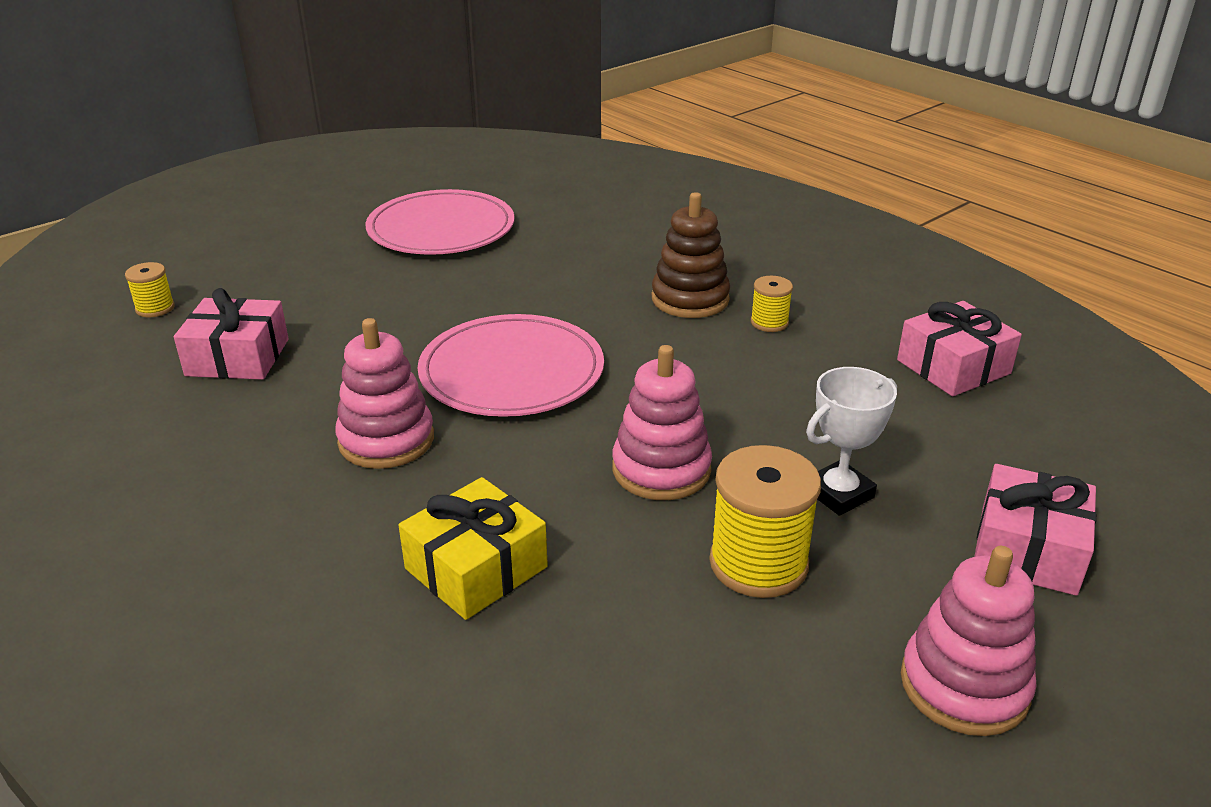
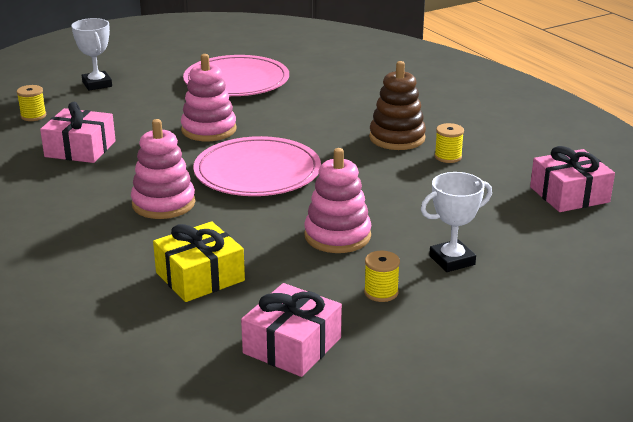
camera: 10 degrees right, 5 degrees down
(241, 249) = (97, 84): none -> white trophy
(758, 564) = (381, 292): yellow spool -> yellow spool, size x0.53
(964, 685) = (486, 367): pink stacking toy -> pink stacking toy (209, 130)
(1027, 549) = (567, 303): pink gift -> pink gift (292, 345)

